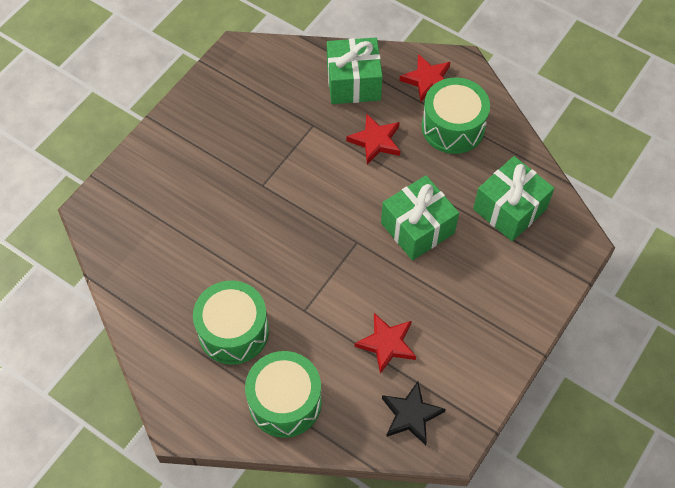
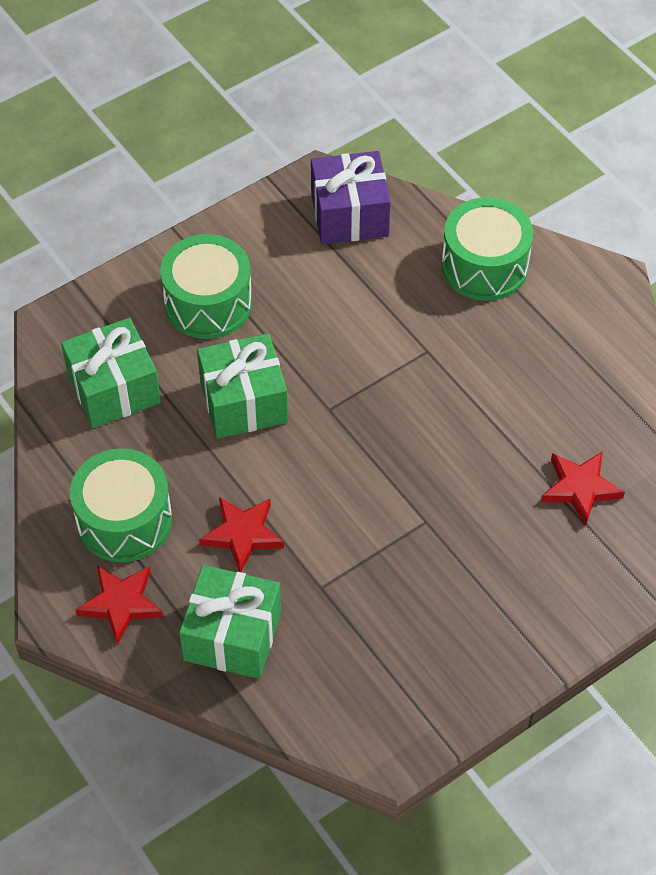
camera: 160 degrees left, 5 degrees down
(233, 331) = (521, 353): green drum -> green drum (208, 303)
(387, 344) = (344, 288): red star -> red star (580, 488)
(411, 415) = (349, 215): black star -> purple gift

